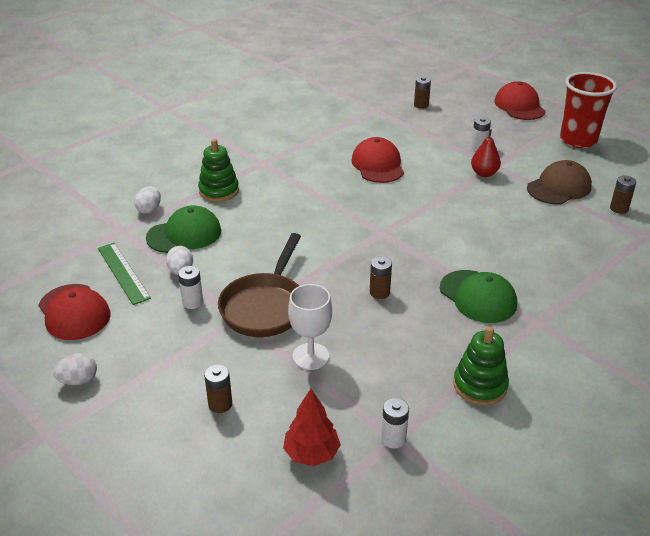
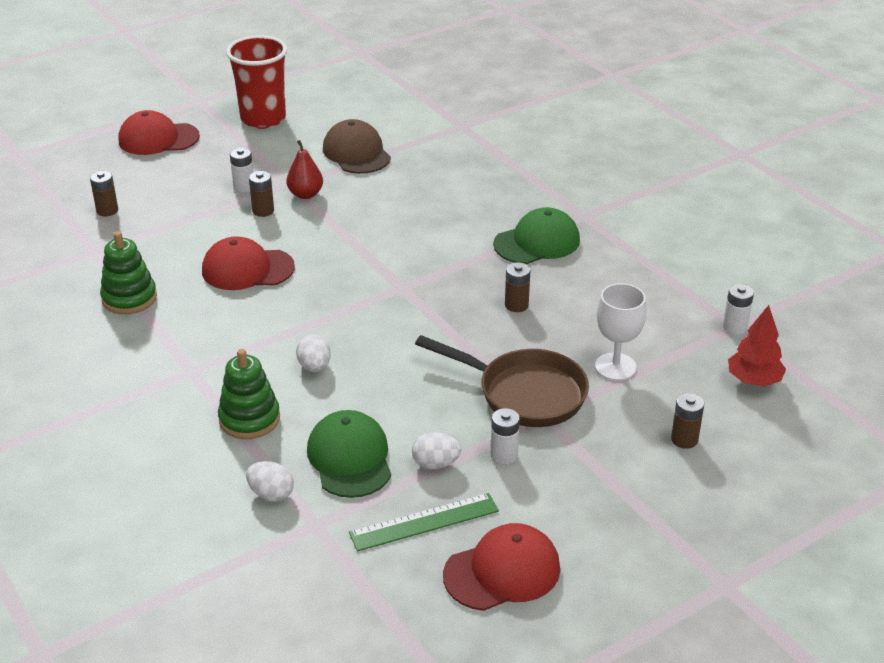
camera: 80 degrees left, 0 degrees up
(78, 380) = (637, 560): white egg -> white egg (314, 366)
(480, 385) = (668, 265): green stacking toy -> green stacking toy (129, 298)
(619, 208) = (410, 128): brown battery -> brown battery (263, 211)

